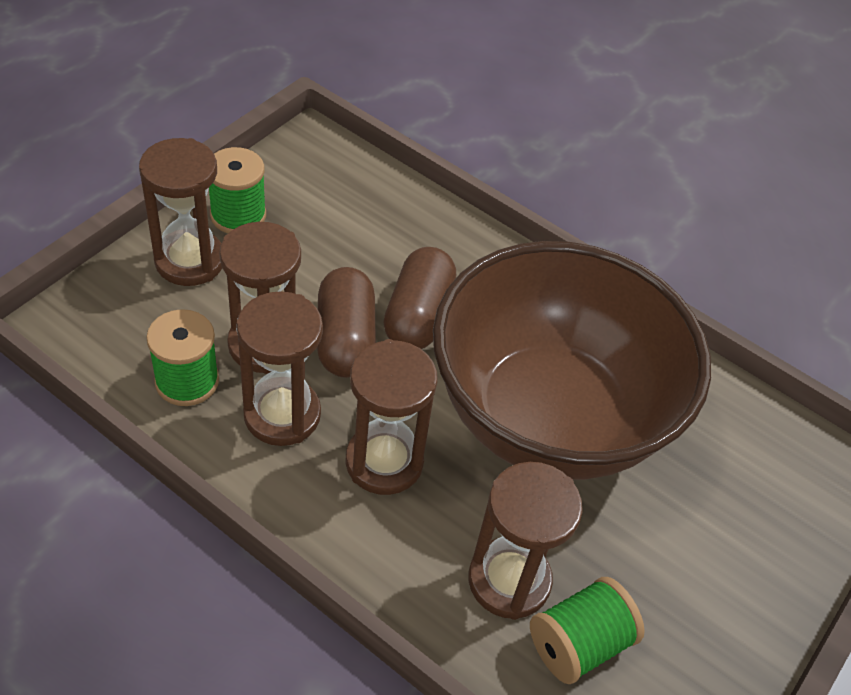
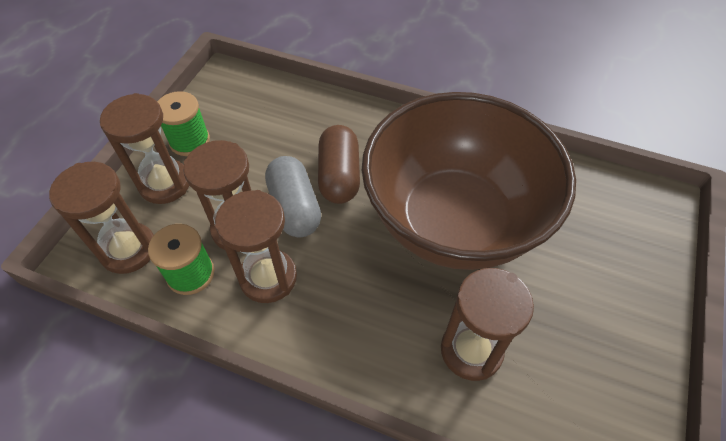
camera: 10 degrees left, 5 degrees up
(345, 339) = (294, 208): brown capsule -> grey capsule
(384, 462) = (353, 290): brown hourglass -> brown hourglass (128, 250)
(579, 643) = (537, 382): green spool -> none

